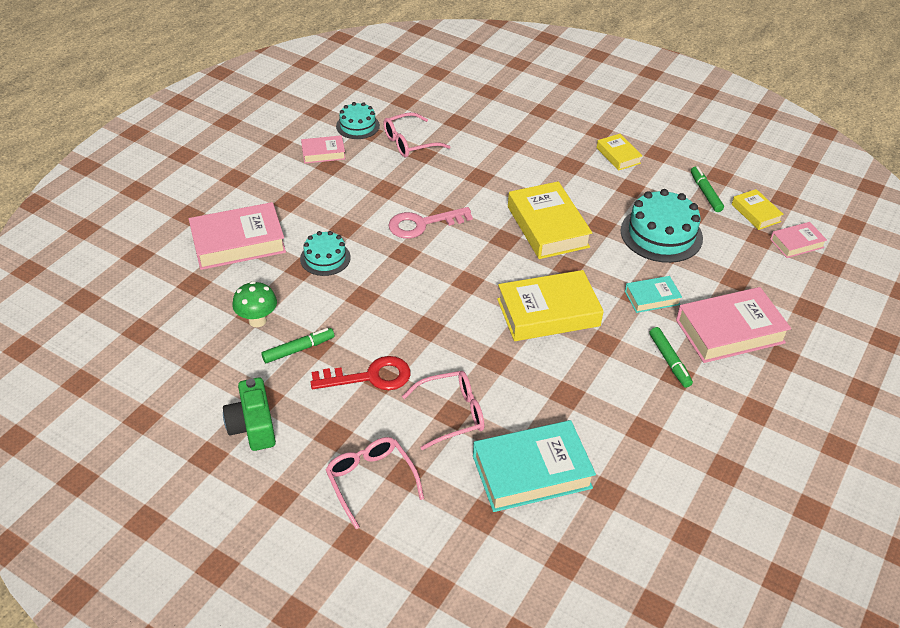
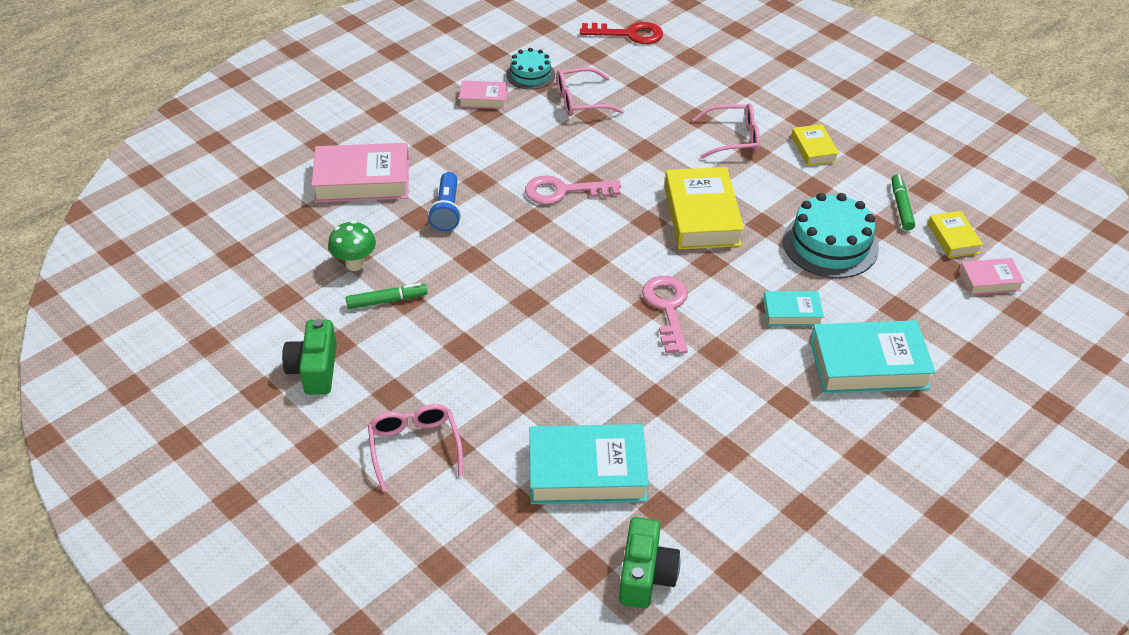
camera: 15 degrees right, 0 degrees up
(325, 258) = (447, 211): turquoise cake -> blue flashlight
(370, 377) = (451, 342): red key -> red key (629, 34)
(452, 414) = (523, 396): pink glasses -> pink glasses (733, 138)
(548, 312) = (667, 308): yellow book -> pink key
(616, 556) = (646, 575): none -> green camera
(669, 360) = (785, 384): green marker -> none
(730, 331) = (868, 365): pink book -> turquoise book

